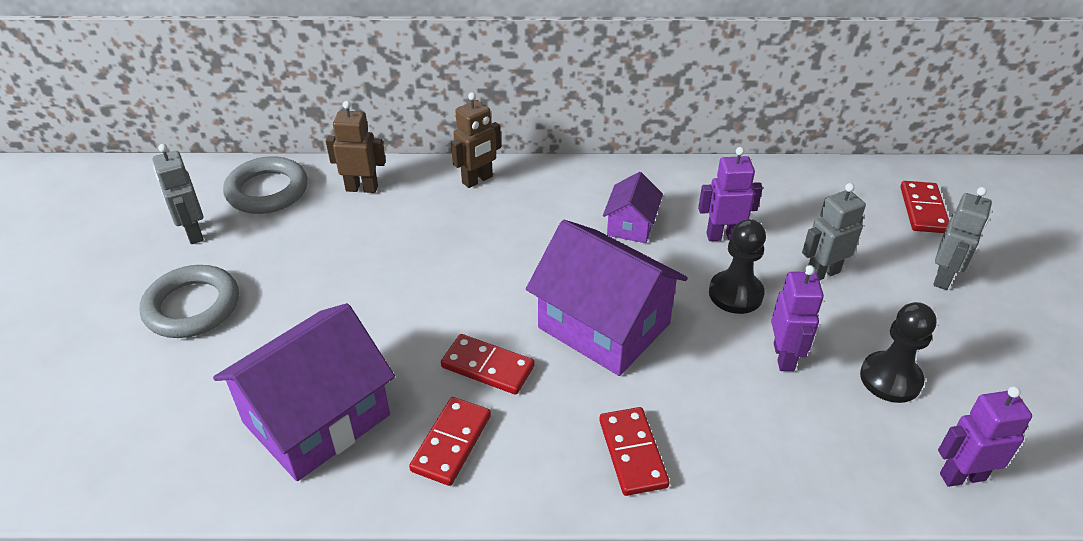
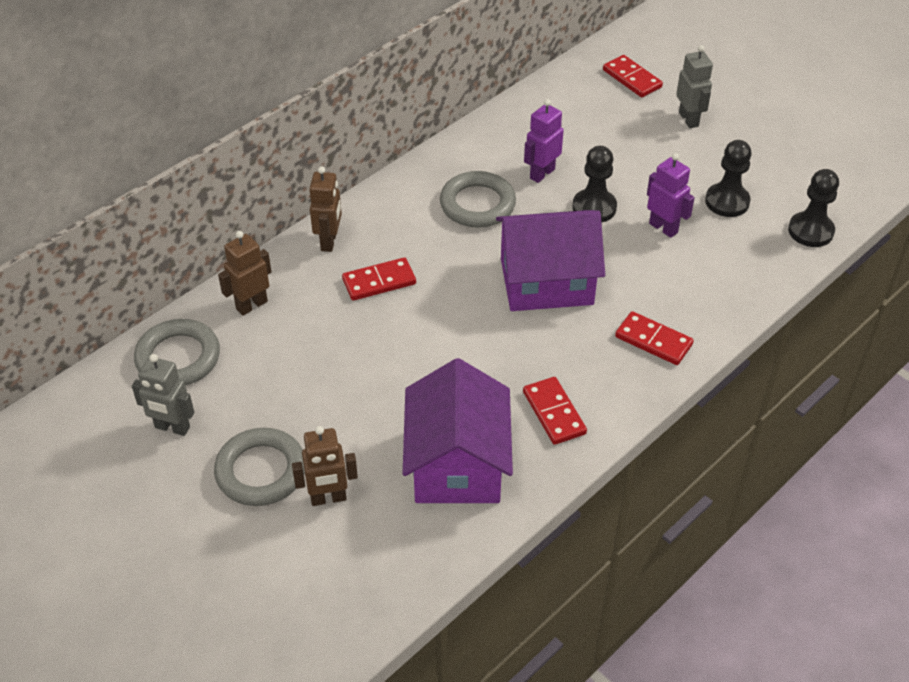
camera: 45 degrees left, 5 degrees up
(198, 364) = (328, 498): none -> brown robot
(487, 367) = (514, 356): red domino -> red domino (379, 282)
(631, 225) = (477, 204): purple house -> grey ring
(822, 273) = (624, 160): grey robot -> none
(962, 476) = (810, 231): purple robot -> black pawn

